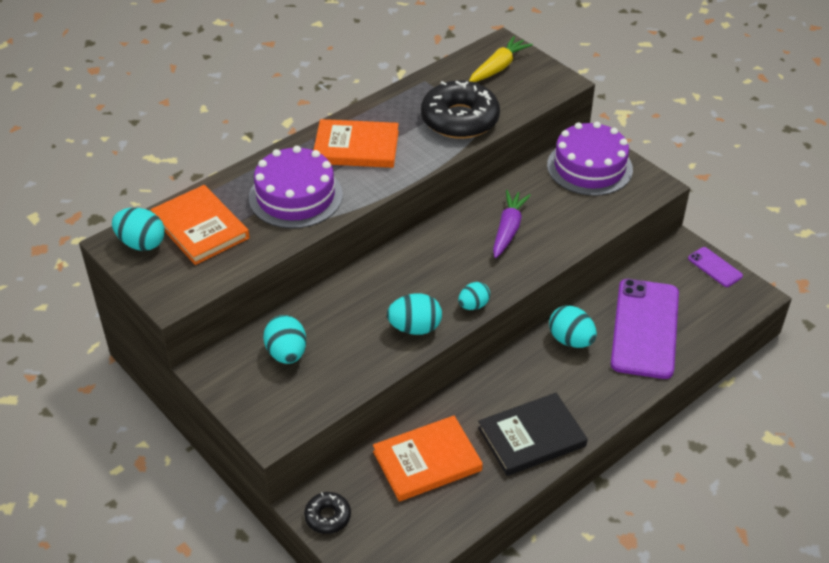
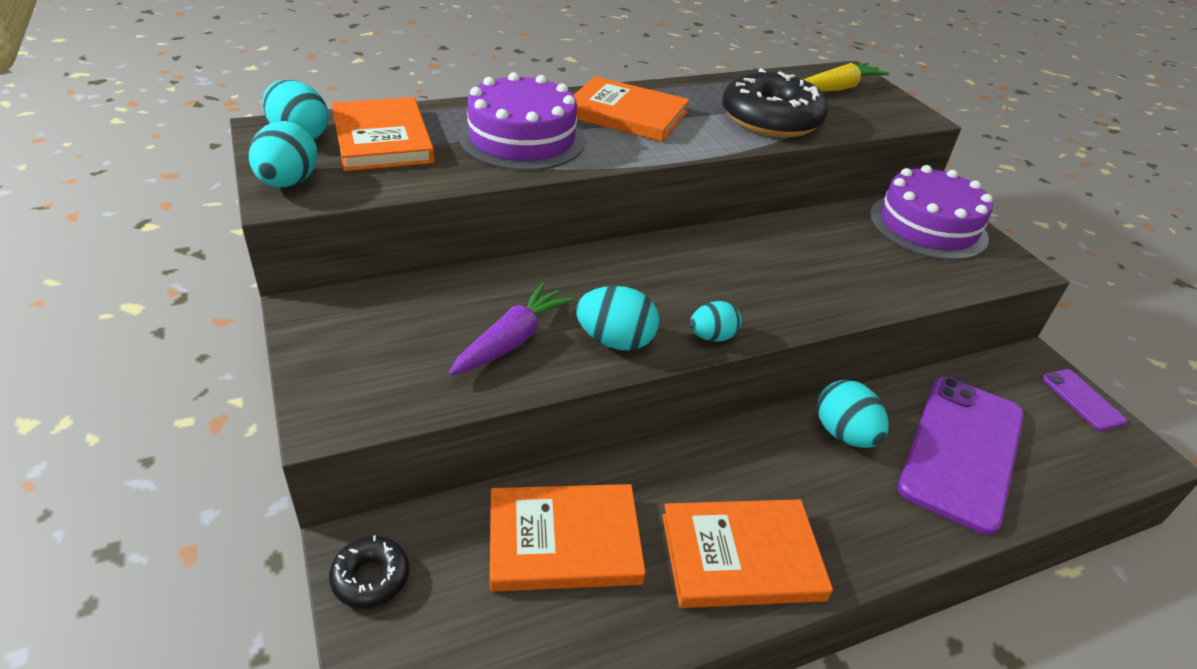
camera: 15 degrees right, 5 degrees down
(287, 354) = (421, 322): turquoise egg -> turquoise egg (288, 183)
(508, 229) = (795, 263): purple carrot -> purple carrot (511, 340)
(531, 437) = (741, 556): black book -> orange book

